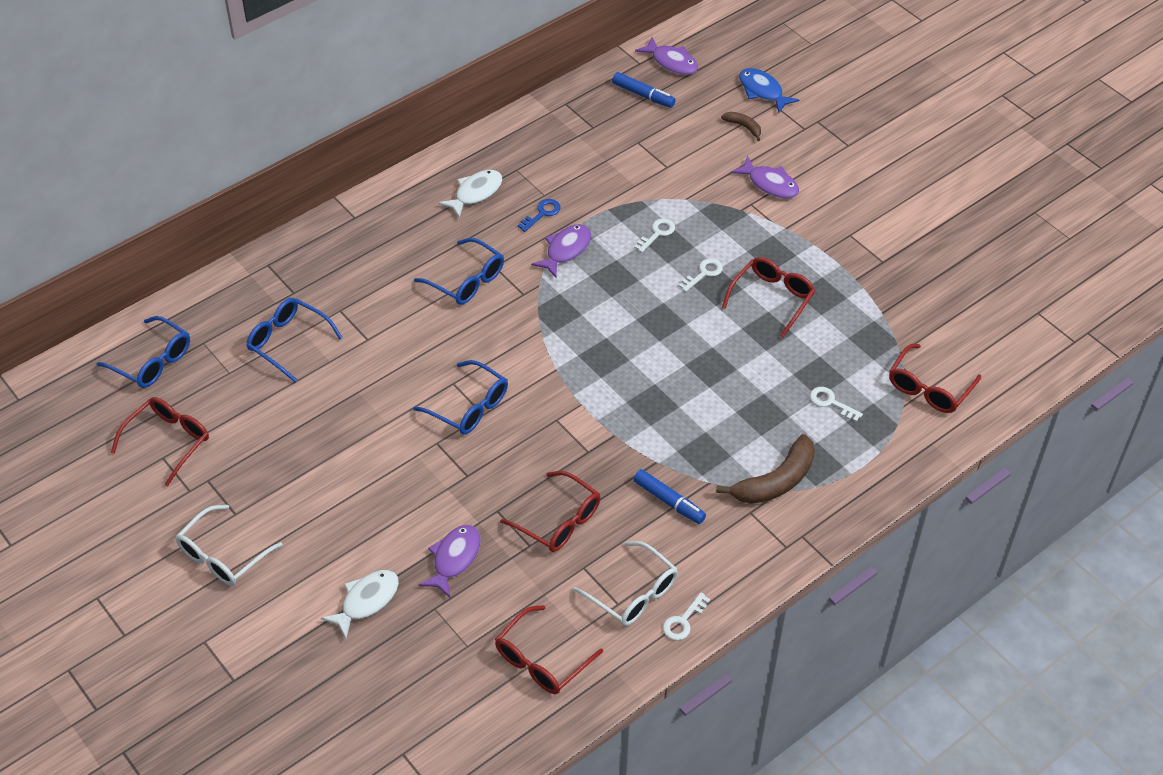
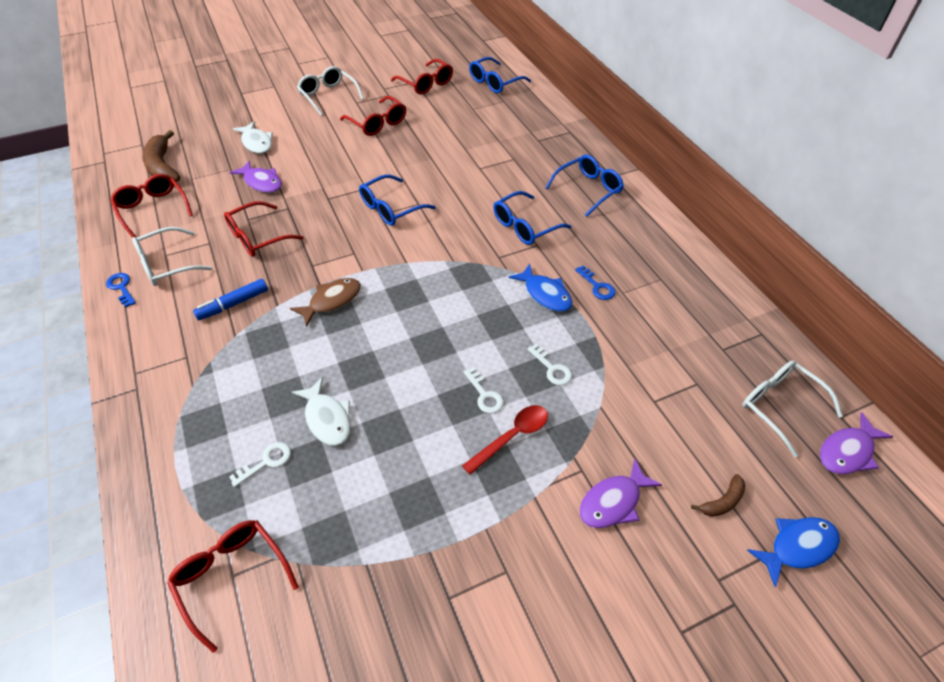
camera: 105 degrees right, 0 degrees up
(288, 342) = (490, 134): blue glasses -> blue glasses (588, 190)
(475, 193) = (631, 247): white fish -> white fish (327, 418)
(566, 250) = (545, 294): purple fish -> blue fish
(634, 416) = (332, 301): none -> brown fish
(643, 95) = (780, 406): blue marker -> white glasses
(683, 621) = (121, 288): white key -> blue key
(738, 249) = (512, 437): none -> red spoon
(771, 299) = (428, 448): red glasses -> red glasses (377, 123)
(775, 481) = (204, 385): brown banana -> brown banana (162, 167)

